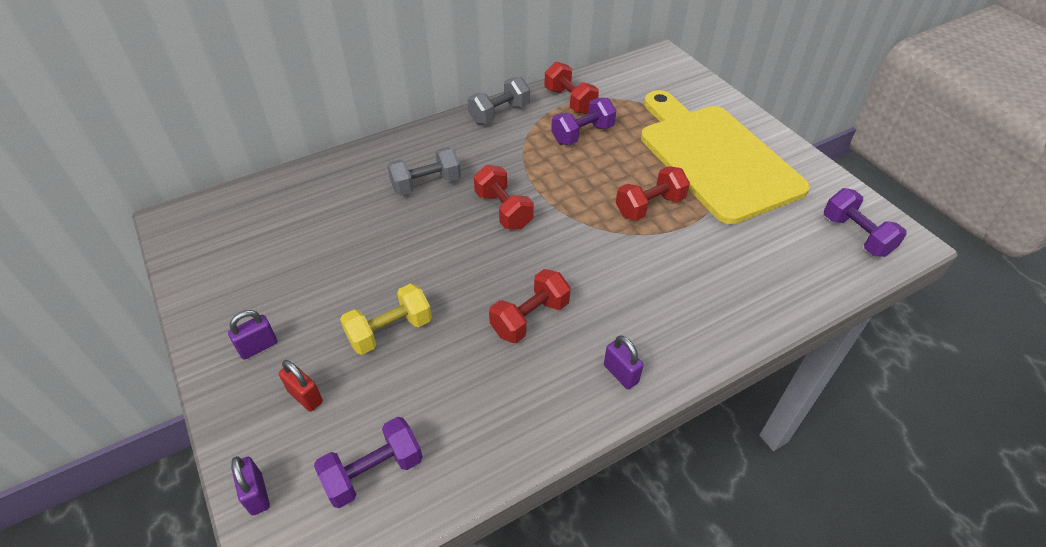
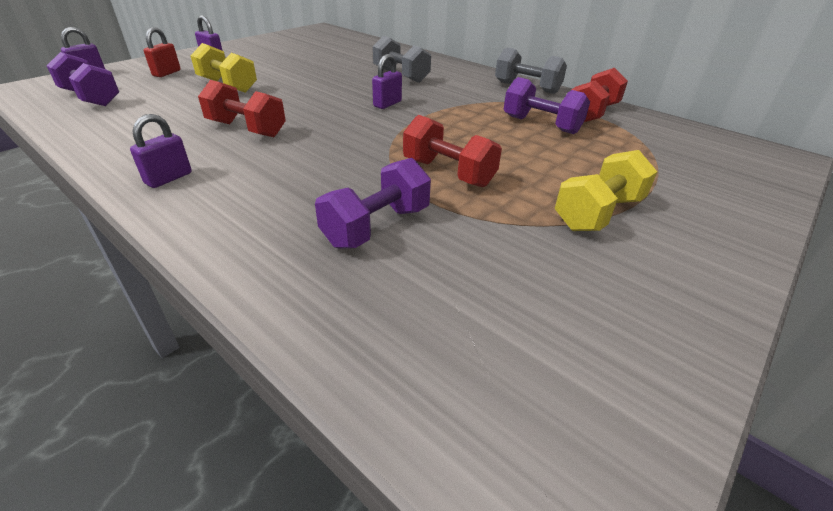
camera: 70 degrees right, 10 degrees down
(503, 210) = (387, 104): red dumbbell -> purple padlock
(714, 158) = (598, 213): yellow cutting board -> yellow dumbbell
(856, 235) = (533, 407): purple dumbbell -> purple dumbbell (377, 226)

